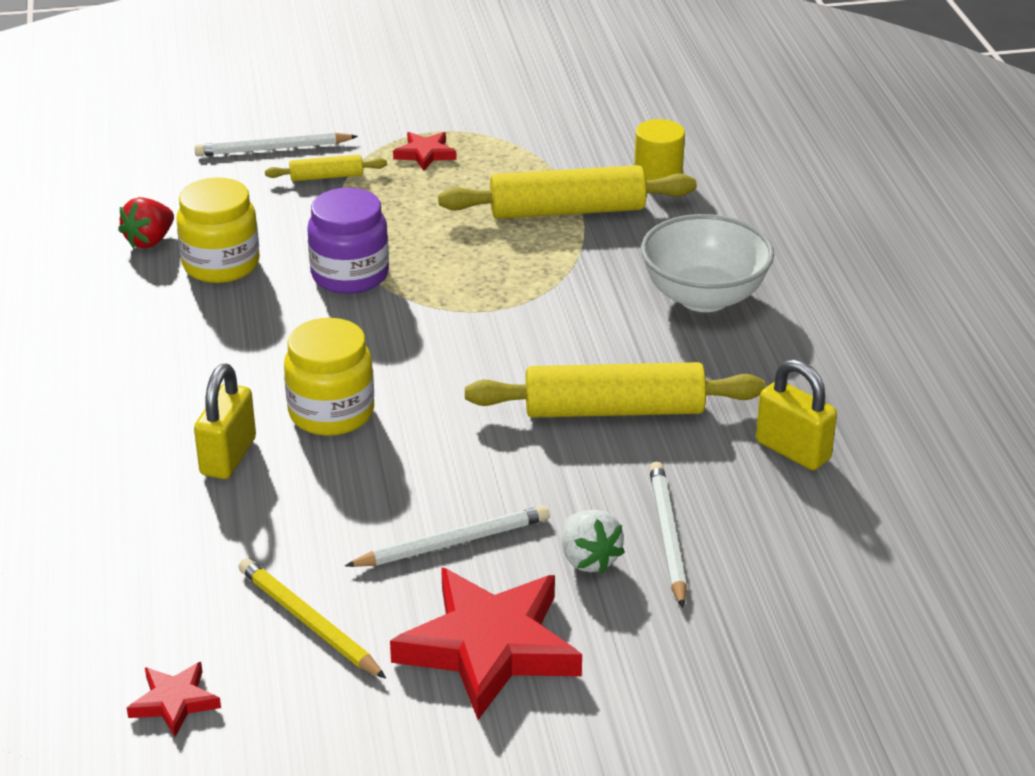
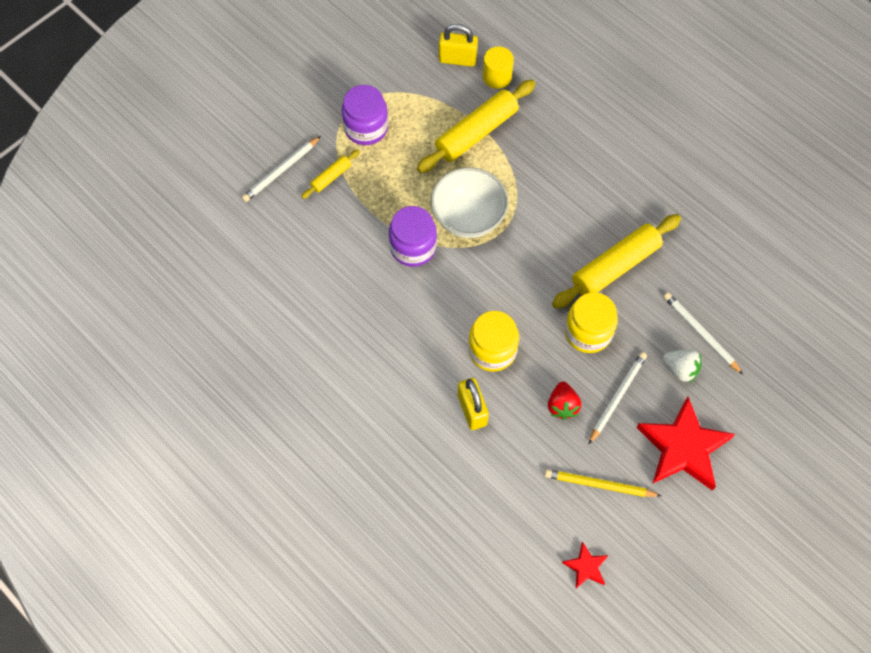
camera: 35 degrees left, 30 degrees up
(150, 241) = (286, 284): red strawberry -> red strawberry (562, 405)
(221, 264) = (341, 279): yellow jar -> yellow jar (588, 332)
(425, 154) = (366, 128): red star -> purple jar
(704, 297) = (592, 161): white bowl -> white bowl (468, 217)
(793, 450) = (709, 244): yellow padlock -> yellow padlock (457, 59)

